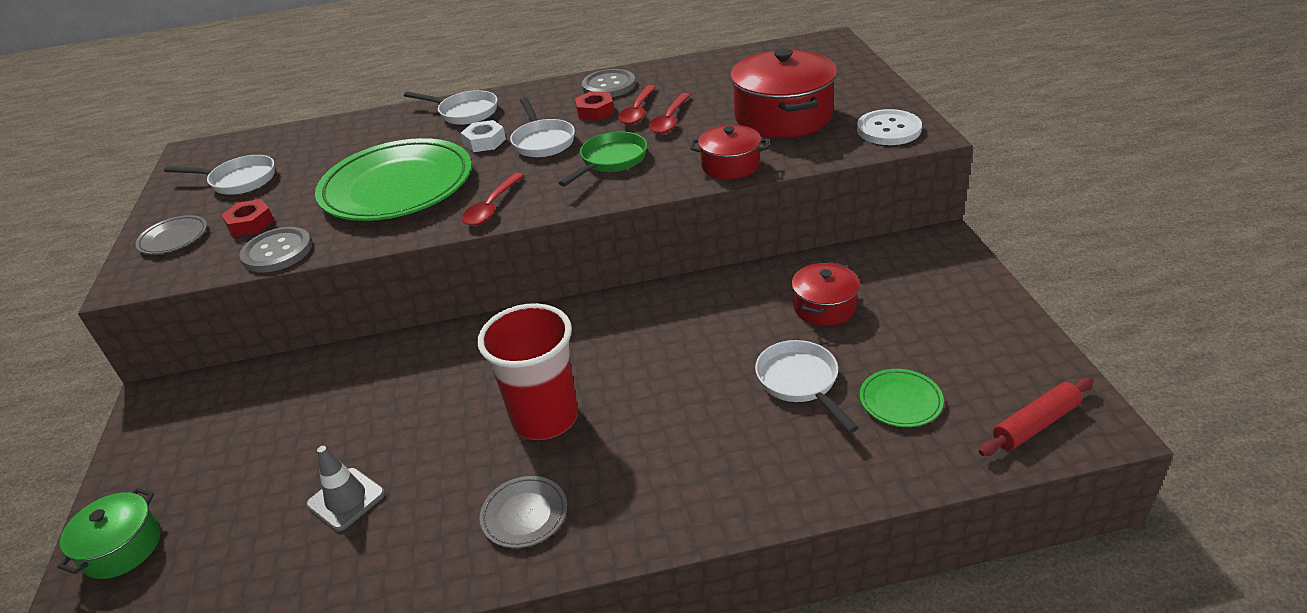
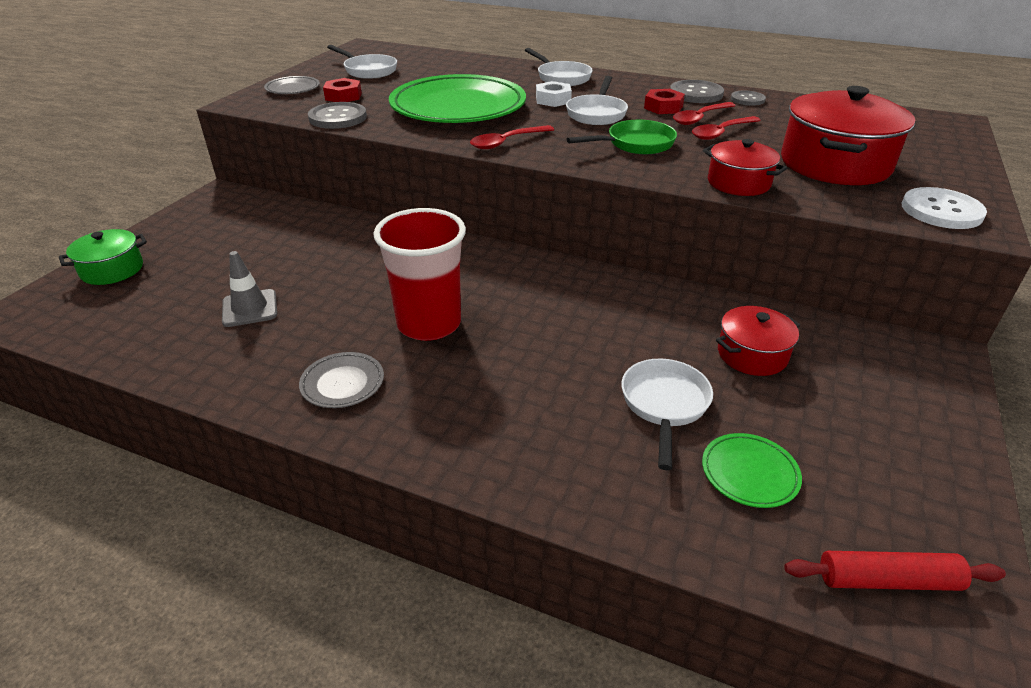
camera: 30 degrees right, 0 degrees up
(658, 76) = (747, 99): none -> grey button

